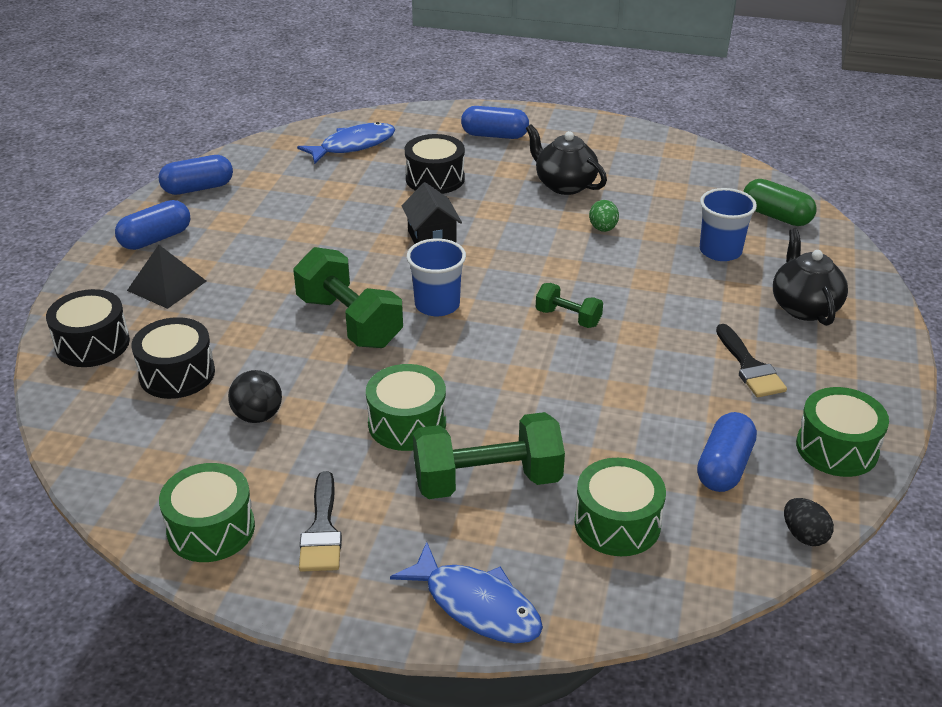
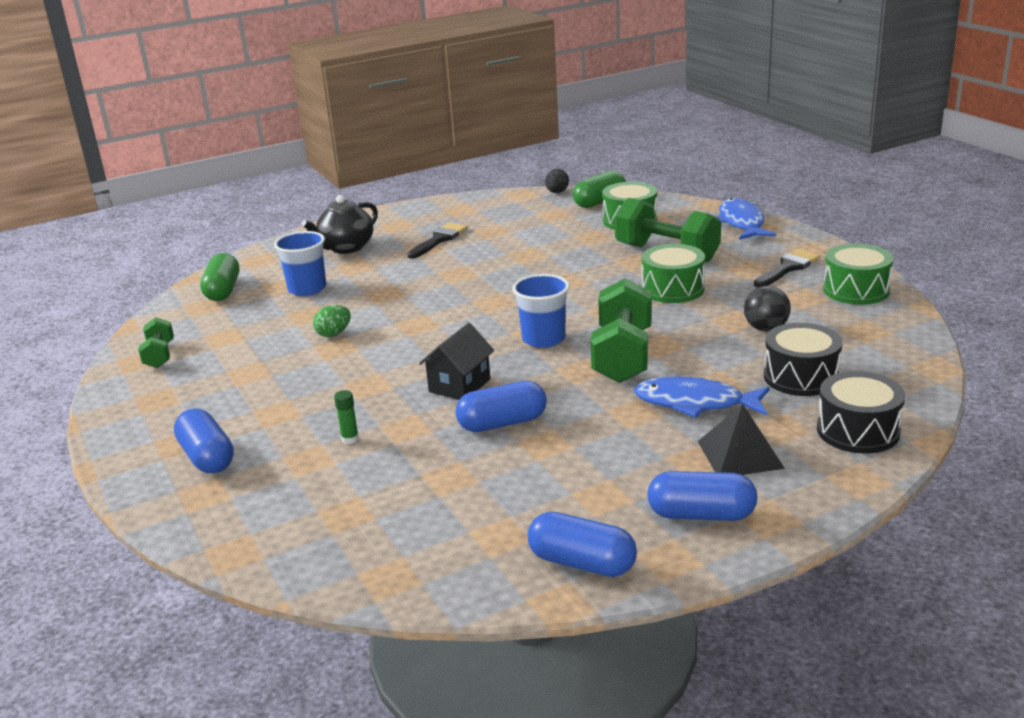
camera: 130 degrees left, 10 degrees down
(353, 146) = (341, 526): blue fish -> blue fish (695, 403)
(435, 179) = (350, 439): black drum -> green glue stick
(564, 185) = (276, 378): black teapot -> none
(568, 318) = (478, 296): green dumbbell -> green dumbbell (159, 355)
(716, 545) = (600, 202): none -> green capsule
(724, 467) = (541, 217): blue capsule -> blue capsule (502, 423)
(837, 448) = (477, 205): green drum -> none

